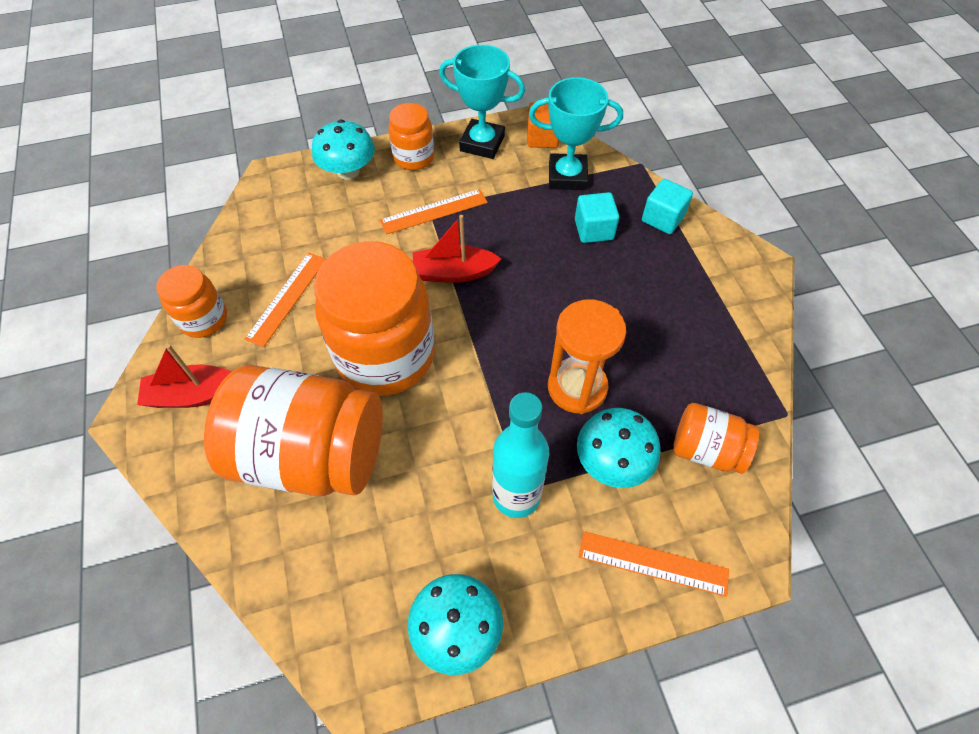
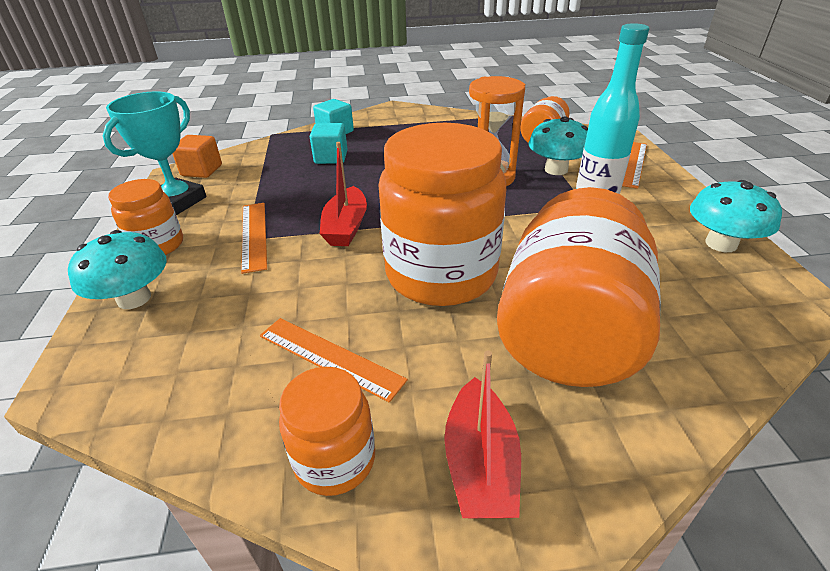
camera: 80 degrees left, 20 degrees down
(567, 176) = (261, 163): turquoise trophy -> none

